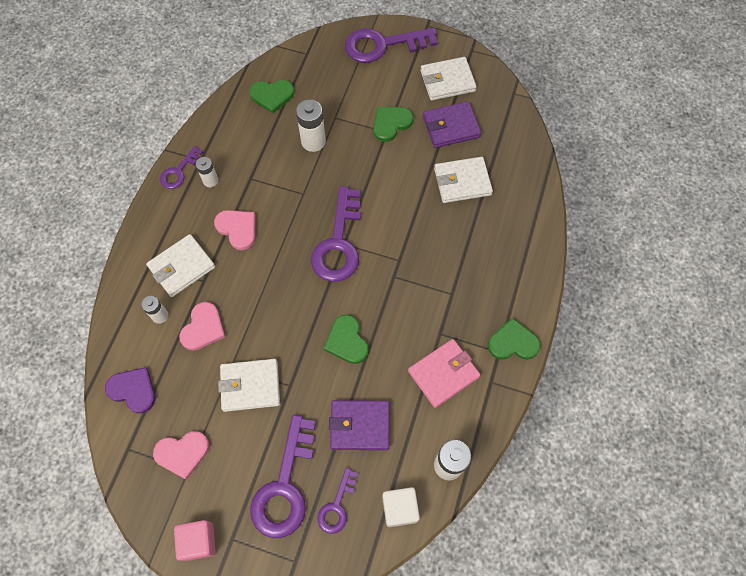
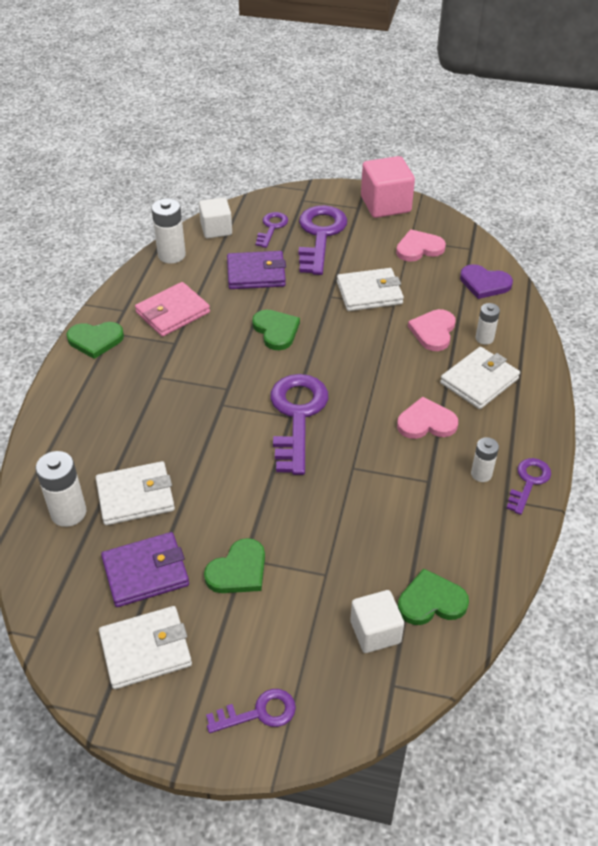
camera: 175 degrees right, 20 degrees down
(198, 541) = (385, 204): pink cube -> pink cube, size x1.53
(237, 229) = (426, 422): pink heart -> pink heart turned 135 degrees clockwise
(310, 81) = (375, 632): none -> white cube
(313, 141) = (352, 535): white battery -> white battery (68, 512)
(383, 45) = (258, 713): purple key -> purple key, size x0.53

